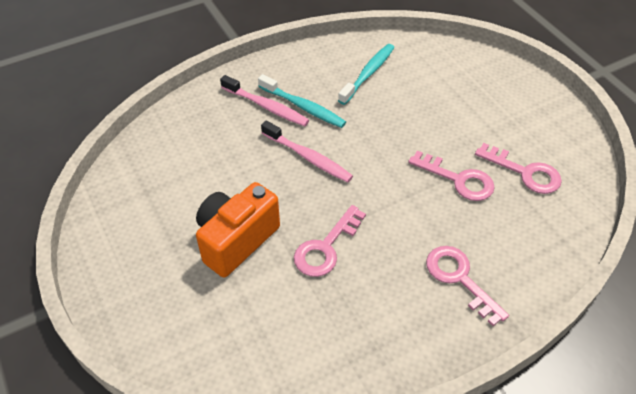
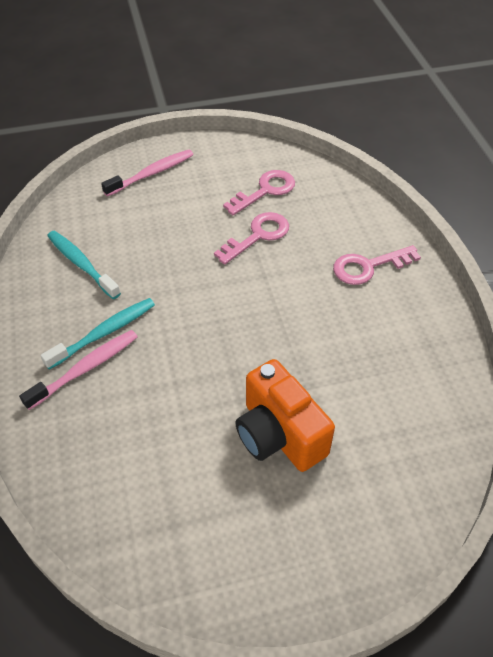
camera: 75 degrees left, 0 degrees up
(308, 157) = (184, 345): pink toothbrush -> pink toothbrush (152, 173)
(326, 247) = (310, 356): pink key -> none

